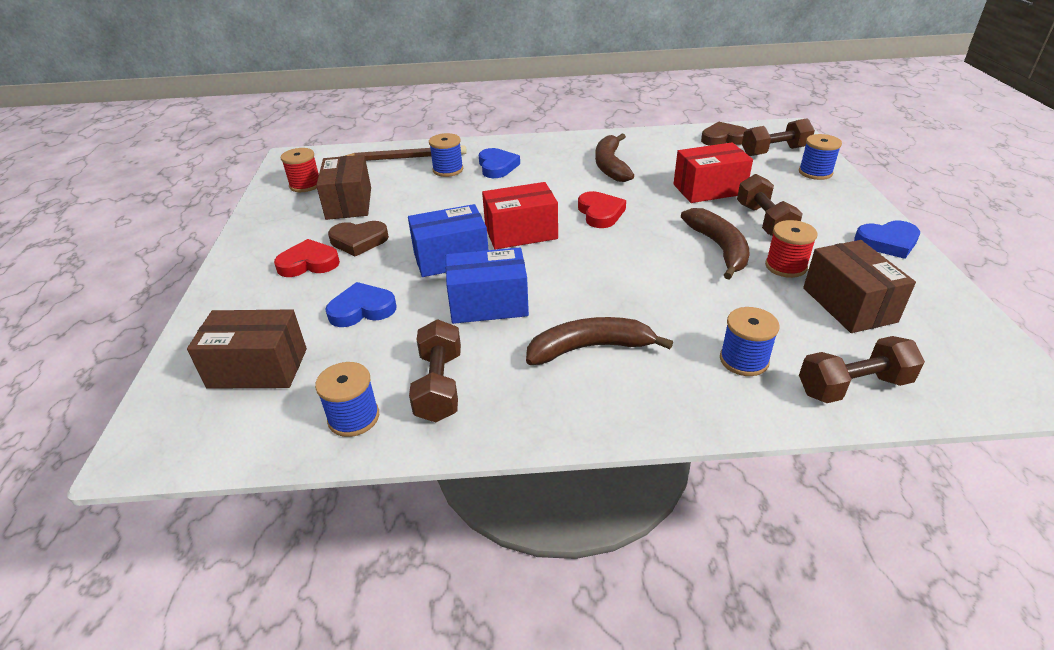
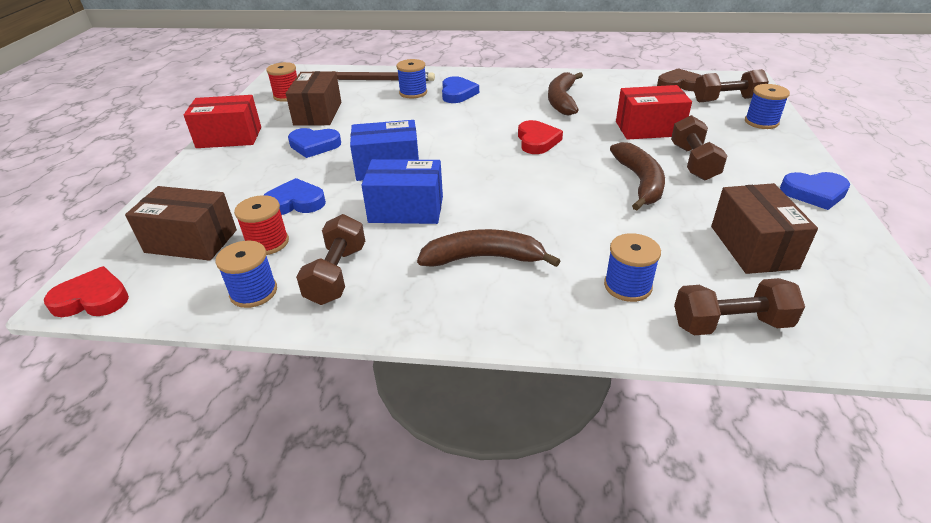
camera: 10 degrees right, 0 degrees up
(309, 263) = (265, 160): red heart -> red heart (92, 299)
(359, 241) = (314, 145): brown heart -> blue heart
(521, 233) = (458, 151): red box -> red box (229, 137)
(785, 266) = (700, 205): red spool -> red spool (267, 243)

